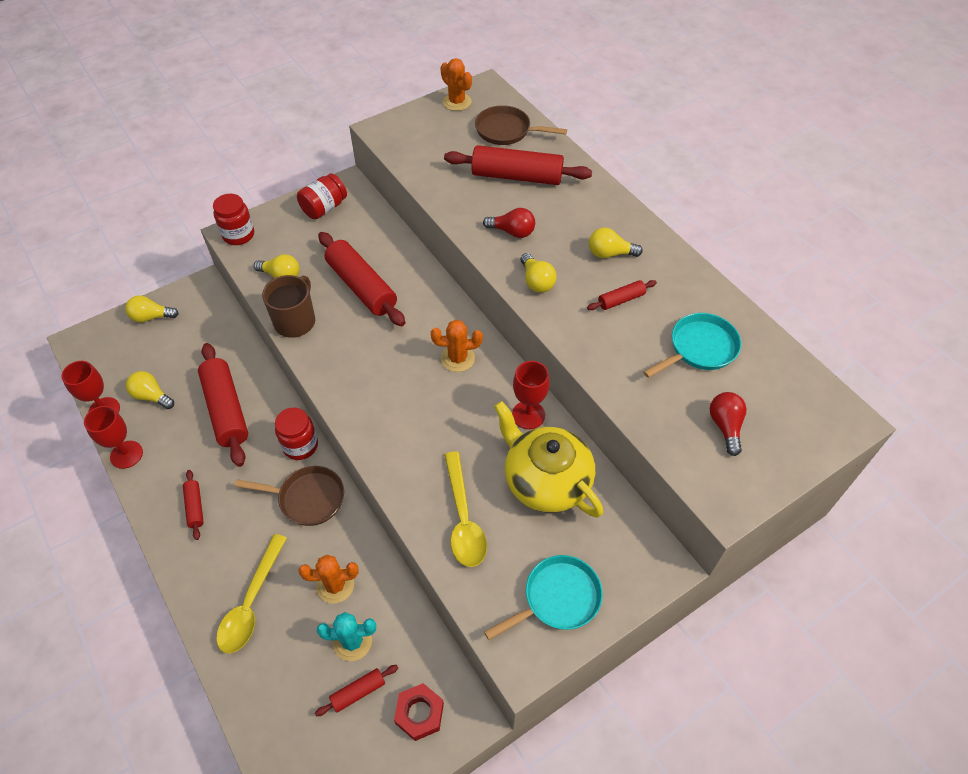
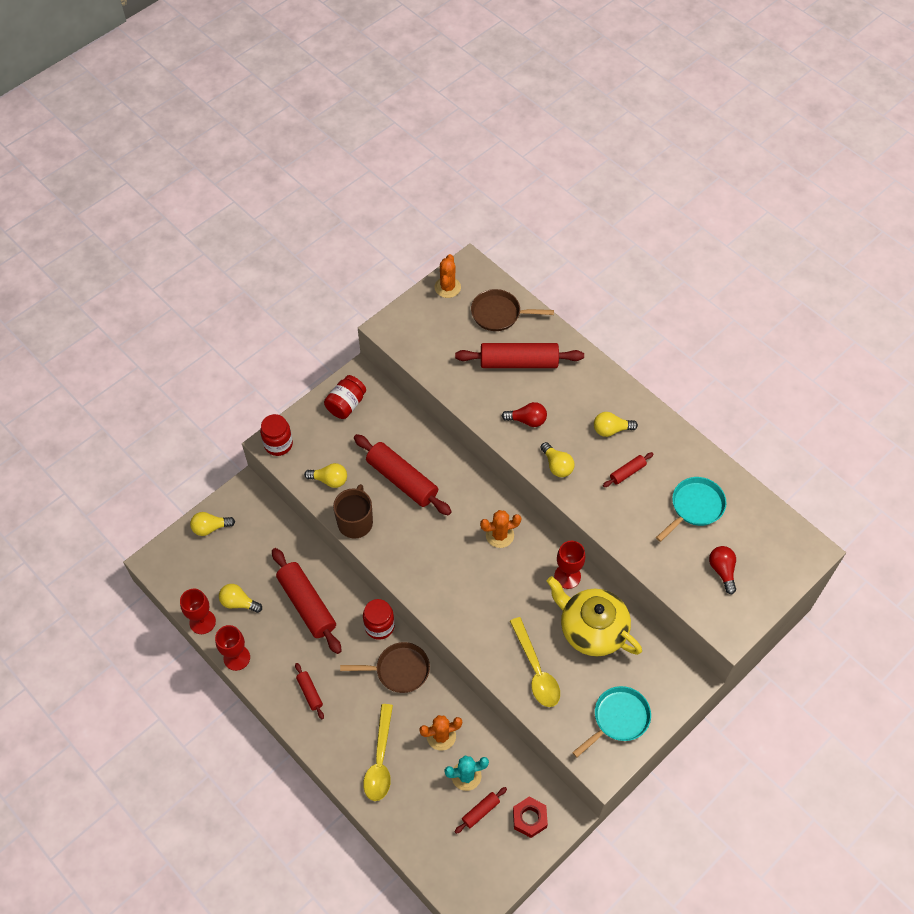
camera: 10 degrees left, 5 degrees up
(457, 102) = (447, 287): orange cactus -> orange cactus turned 60 degrees clockwise

